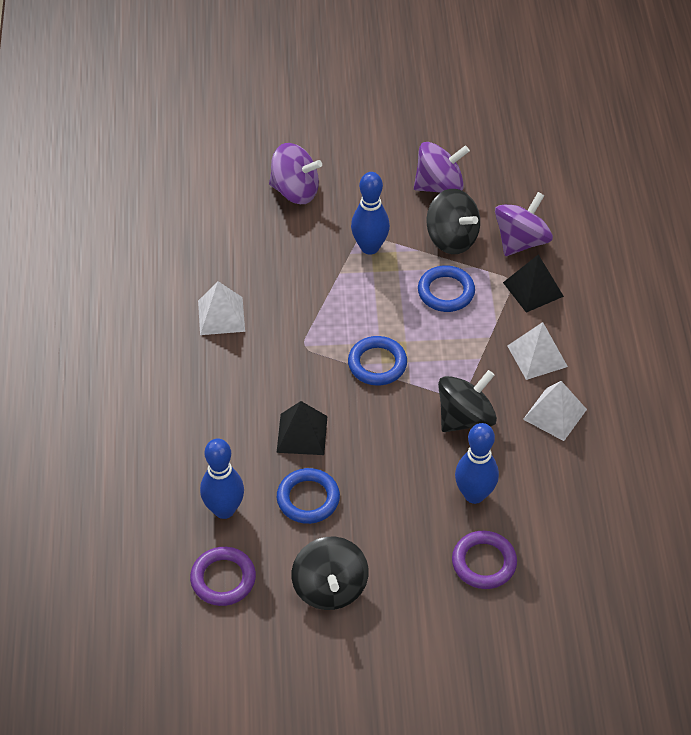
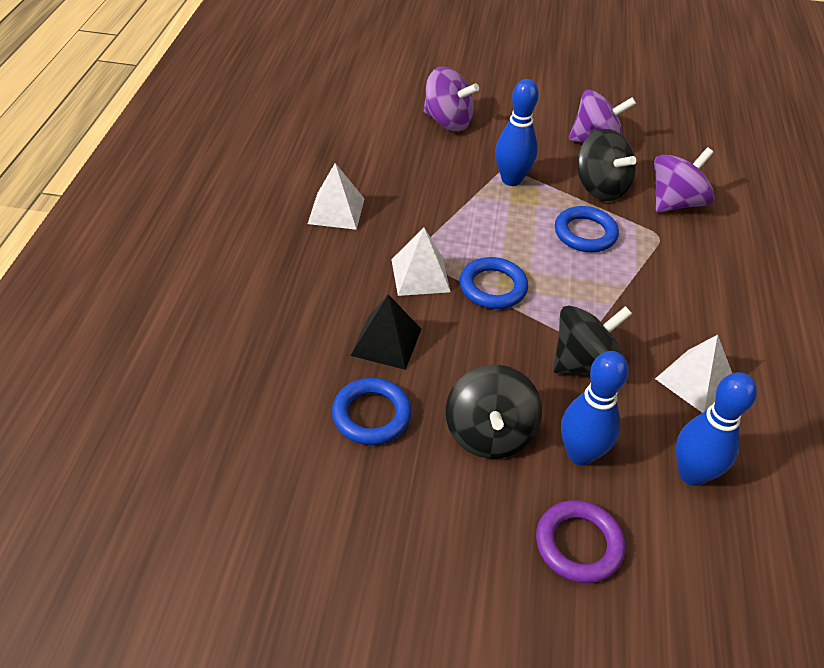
camera: 10 degrees right, 5 degrees down
(223, 579) = (234, 490): purple ring -> none
(224, 509) = (266, 406): blue bowling pin -> blue bowling pin (692, 474)
(330, 588) = (366, 532): black spinning top -> black spinning top (489, 433)
(533, 289) = (683, 248): black pyramid -> none
(537, 356) = (680, 315): white pyramid -> white pyramid (420, 275)

